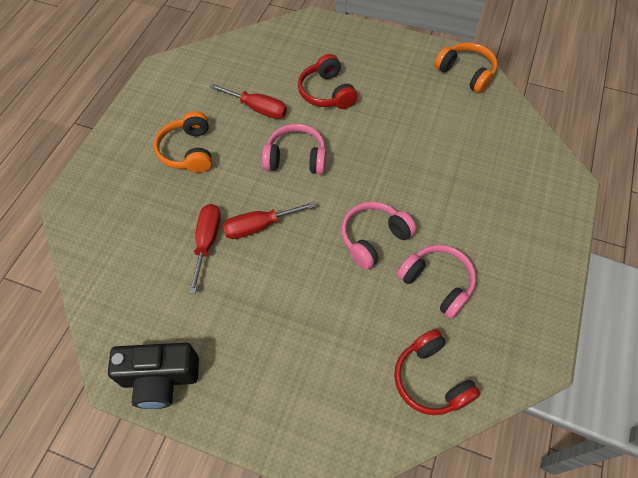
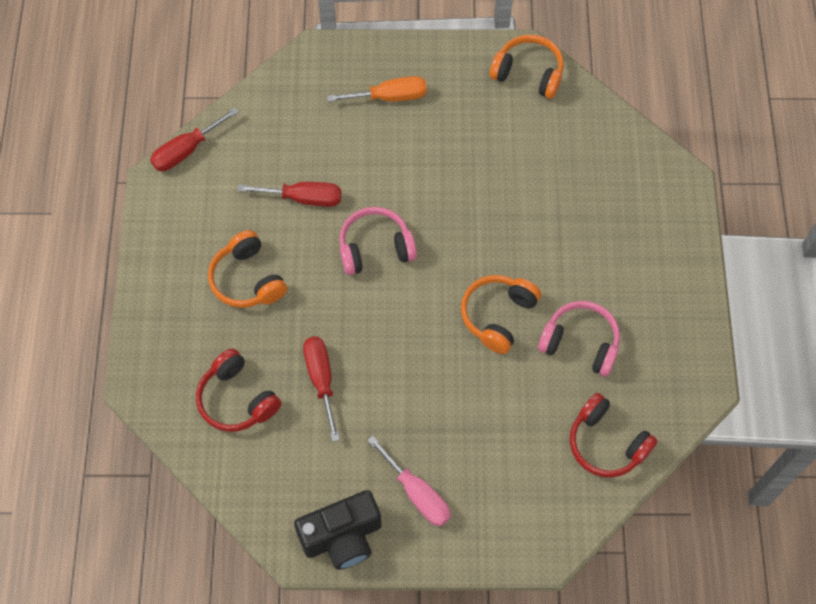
camera: 20 degrees left, 5 degrees up
(242, 364) = (417, 493): none -> pink screwdriver
(258, 226) = (369, 343): red screwdriver -> red screwdriver (186, 150)
(327, 92) = (375, 150): red headphones -> red headphones (237, 399)
(353, 61) = (390, 97): none -> orange screwdriver
(374, 239) = (498, 316): pink headphones -> orange headphones

